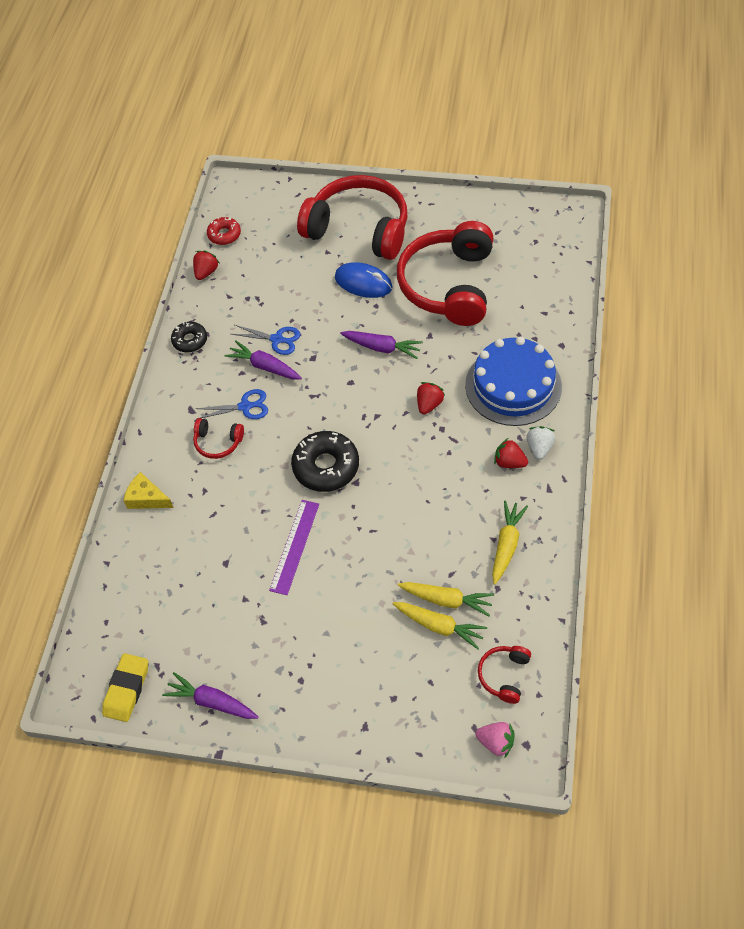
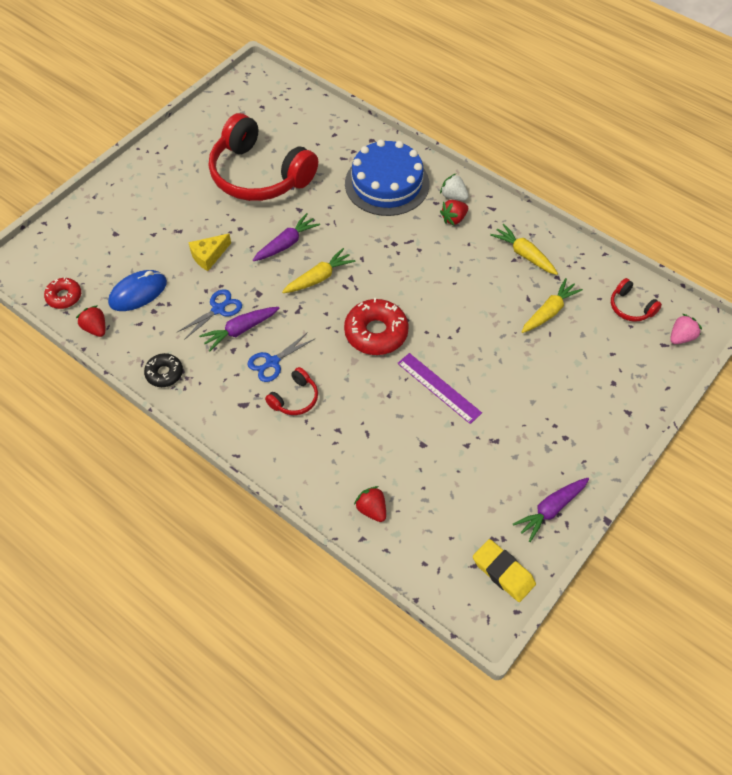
camera: 65 degrees left, 0 degrees up
(147, 498) = (315, 478): yellow cheese -> yellow cheese (208, 256)
(245, 406) = (272, 362): blue scissors -> blue scissors turned 150 degrees counterclockwise
(326, 466) = (376, 333): black donut -> red donut
(359, 229) = (148, 202): red headphones -> none
(363, 283) = (209, 225): blue mouse -> blue mouse (138, 293)
(429, 404) = (365, 240): red strawberry -> red strawberry (372, 509)
(439, 626) = (569, 326): yellow carrot -> yellow carrot (319, 277)

